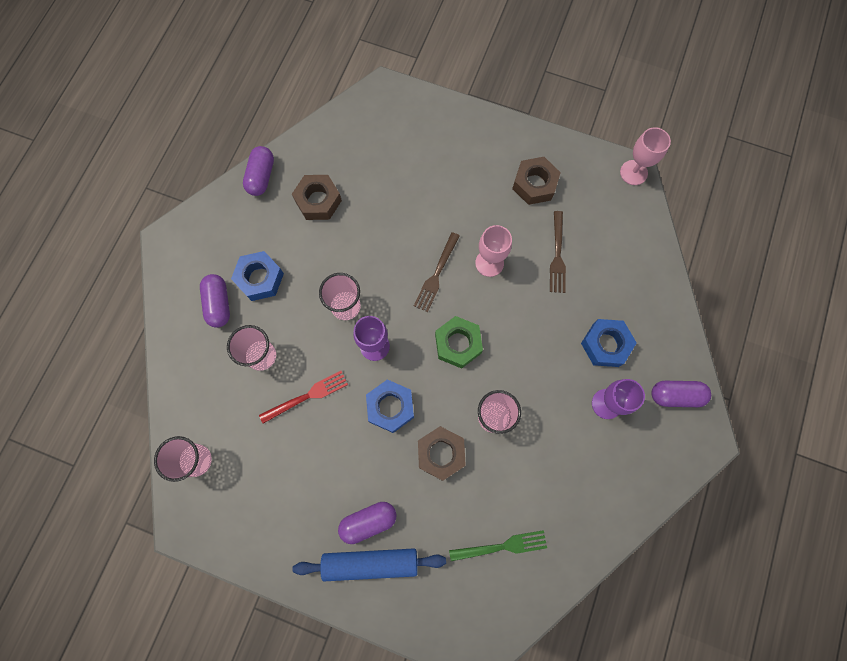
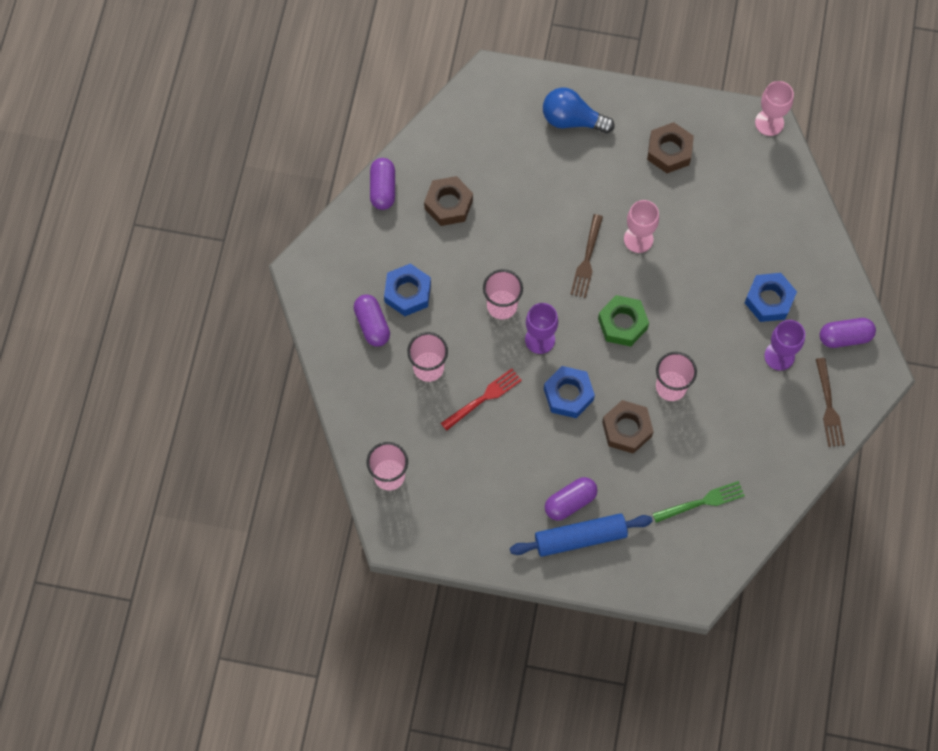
camera: 10 degrees left, 5 degrees down
(450, 141) = (572, 120): none -> blue light bulb
(557, 255) = (706, 220): brown fork -> brown fork (829, 406)

